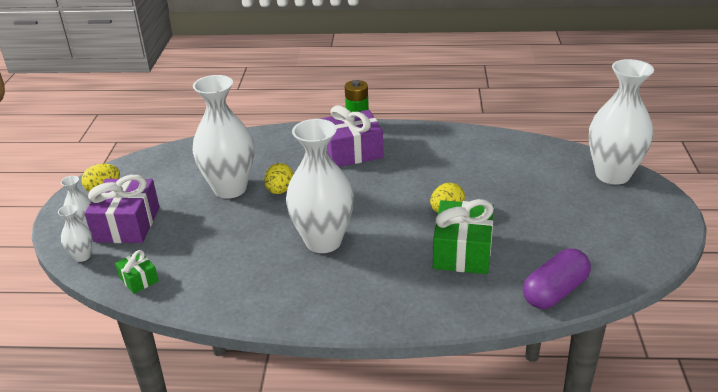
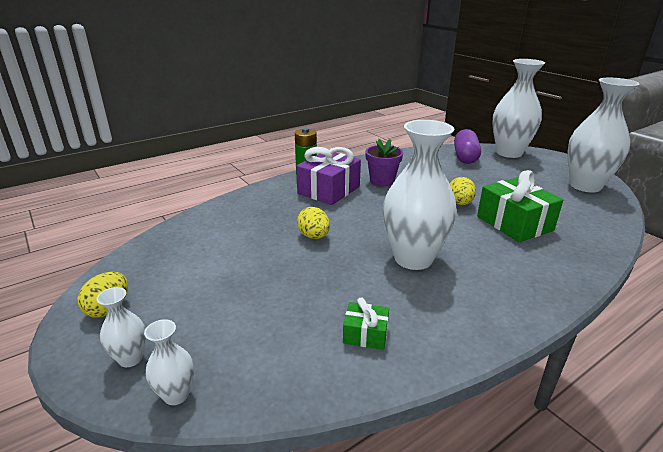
camera: 40 degrees left, 5 degrees down
(127, 224) = (191, 330): purple gift -> none
(139, 279) = (290, 381): green gift -> green gift (365, 334)
(230, 189) = (263, 252): white vase -> white vase (585, 186)
(413, 159) = (382, 181): none -> purple flower pot
(555, 292) = (604, 224): purple capsule -> purple capsule (465, 157)

